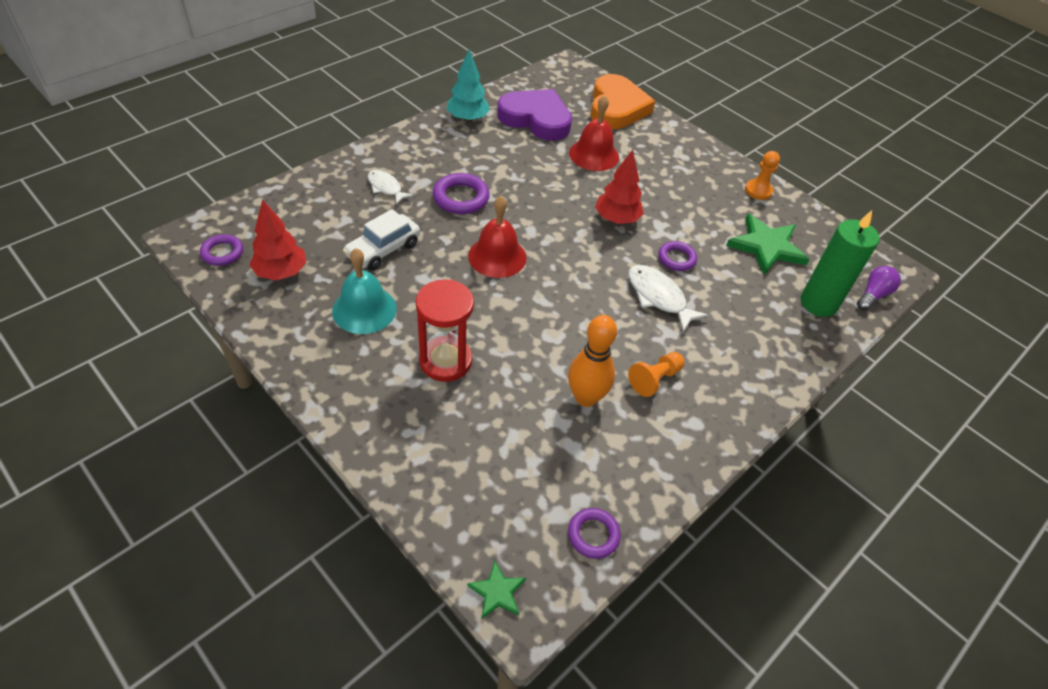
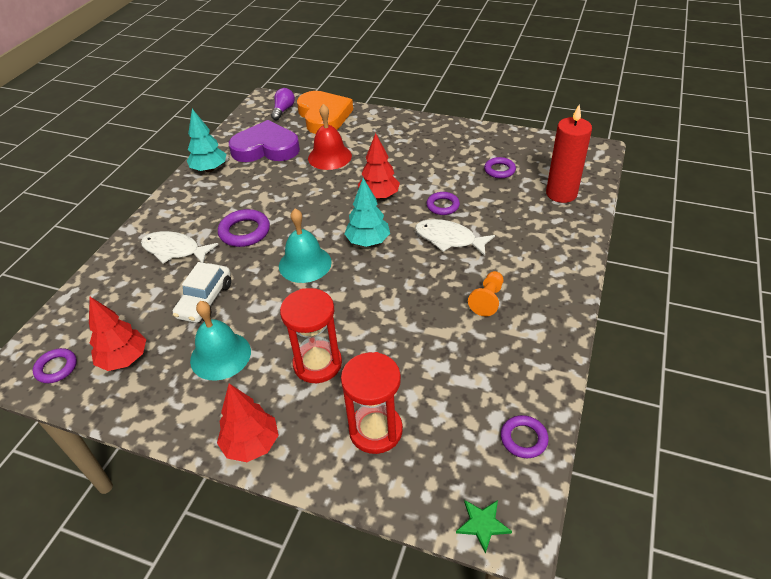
camera: 20 degrees left, 5 degrees down
(340, 405) = (251, 444): none -> red tree
(386, 188) = (175, 250): white fish -> white fish, size x1.51
(457, 451) = (375, 430): none -> red hourglass
(497, 256) = (305, 264): red bell -> turquoise bell
(573, 262) = (368, 242): none -> turquoise tree
(586, 397) = (447, 338): orange bowling pin -> none
(758, 191) = (467, 134): orange pawn -> none
(766, 246) = (499, 170): green star -> purple ring
(818, 303) = (561, 194): green candle -> red candle
(873, 295) = (592, 172): purple light bulb -> purple light bulb (283, 110)

